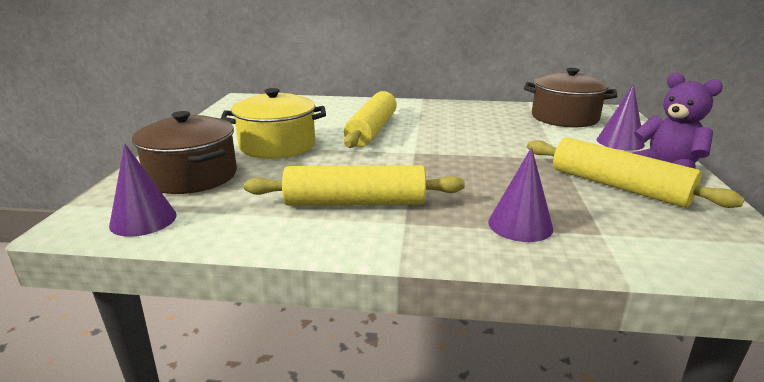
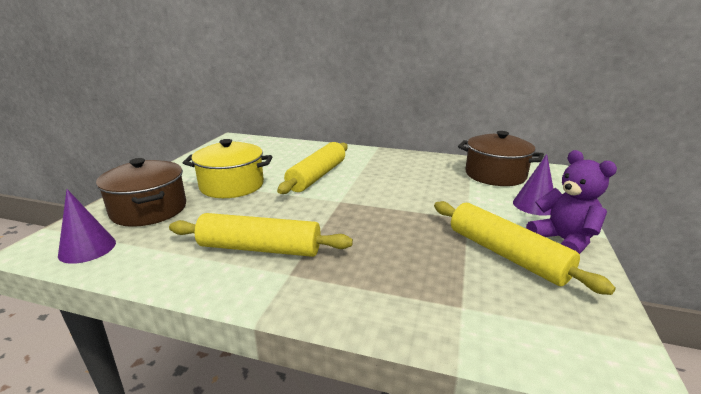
camera: 10 degrees right, 0 degrees up
(520, 225) = (389, 288): purple cone -> none

